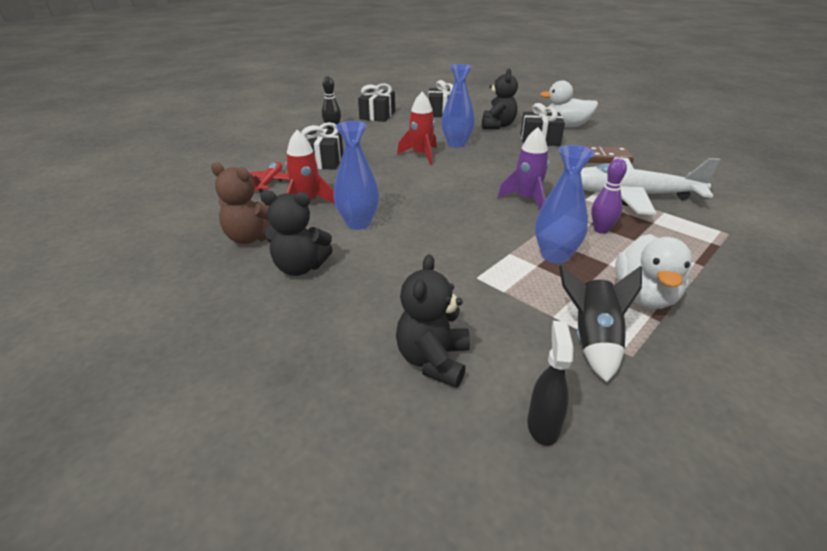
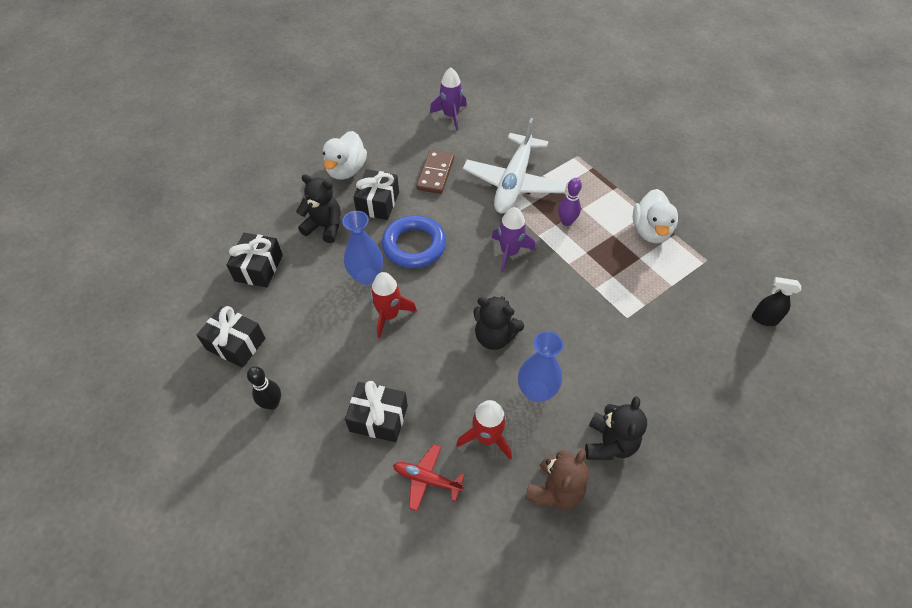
camera: 80 degrees left, 20 degrees up
(433, 360) = (718, 361): black teddy bear -> black teddy bear (494, 337)
(502, 157) = (414, 245): none -> blue ring
(555, 255) = (601, 261): blue vase -> none
(593, 340) = (695, 273): black rocket -> none
(644, 296) = (650, 231): white duck -> white duck turned 75 degrees clockwise
(692, 157) = (451, 116): none -> purple rocket

